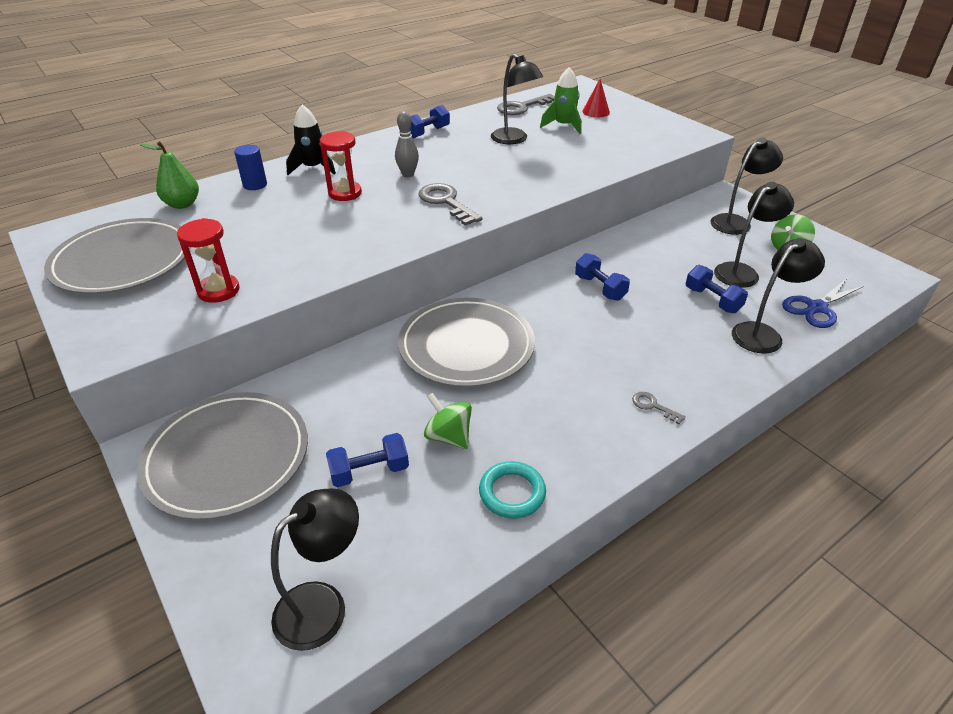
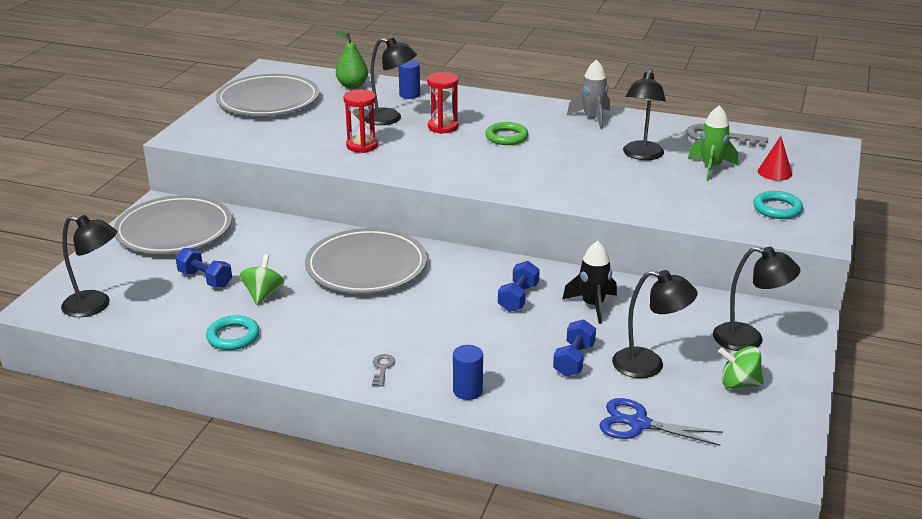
camera: 55 degrees right, 10 degrees down
(218, 291) = (272, 139): red hourglass -> red hourglass (362, 146)
(313, 168) = (462, 102): black rocket -> black rocket (592, 305)
(408, 174) = (506, 137): grey bowling pin -> green ring
(427, 132) = (592, 118): blue dumbbell -> grey rocket
(446, 202) = (484, 166): grey key -> none
(647, 130) = (777, 208): none -> turquoise ring
(723, 371) = (467, 391): none -> blue cylinder
(763, 334) = (551, 400): black lamp -> black lamp (390, 119)

